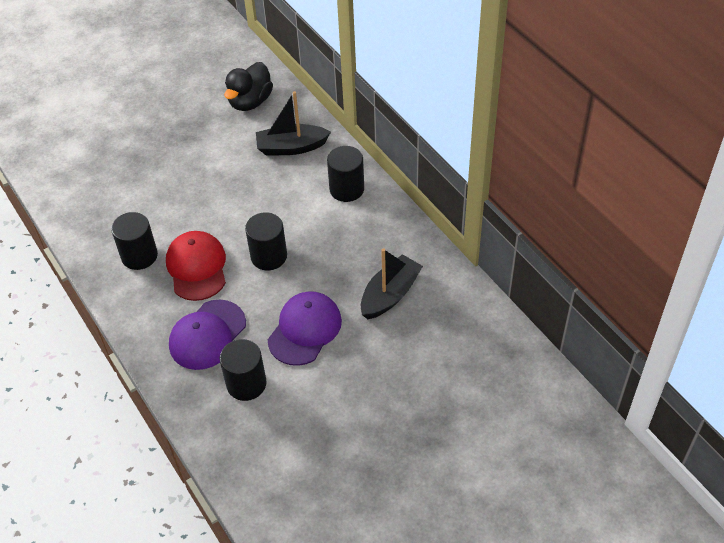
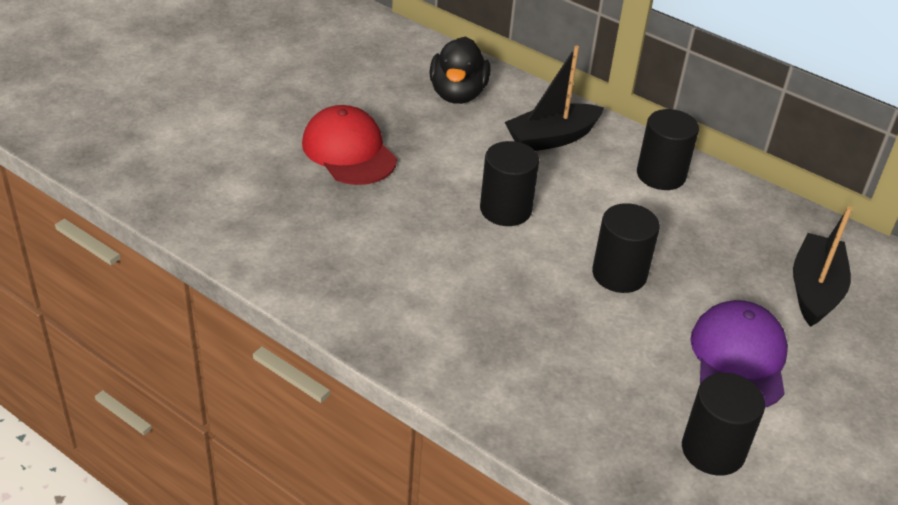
camera: 25 degrees left, 10 degrees down
(139, 256) = (432, 309): black cylinder -> black cylinder (505, 209)
(197, 267) = (528, 308): red cap -> red cap (349, 151)
(207, 335) = (608, 395): purple cap -> none

